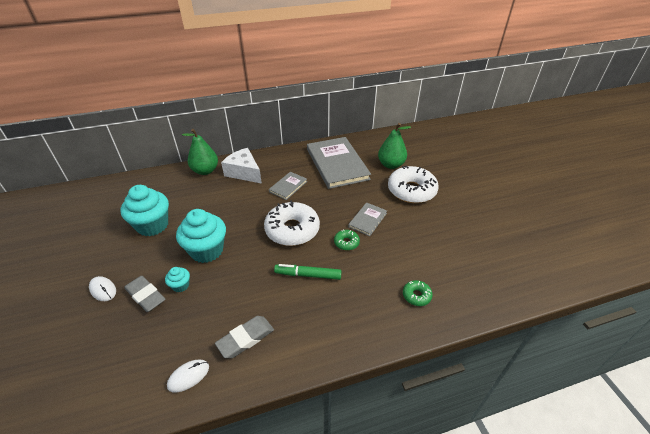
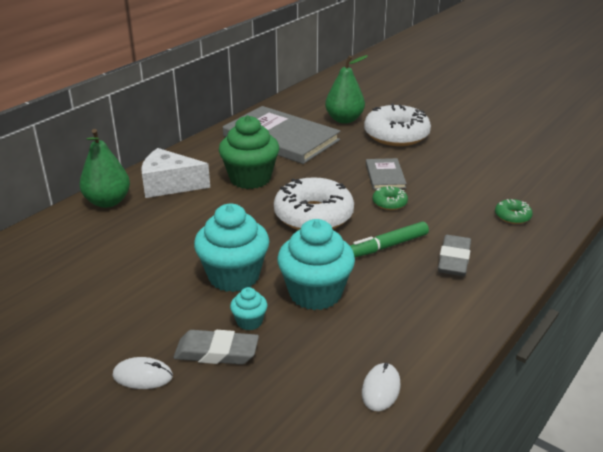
camera: 35 degrees left, 10 degrees down
(152, 225) = (114, 284): turquoise cupcake -> turquoise cupcake (315, 293)
(245, 339) = (397, 327): grey eraser -> grey eraser (454, 260)
(288, 186) = (250, 178): grey book -> green cupcake

